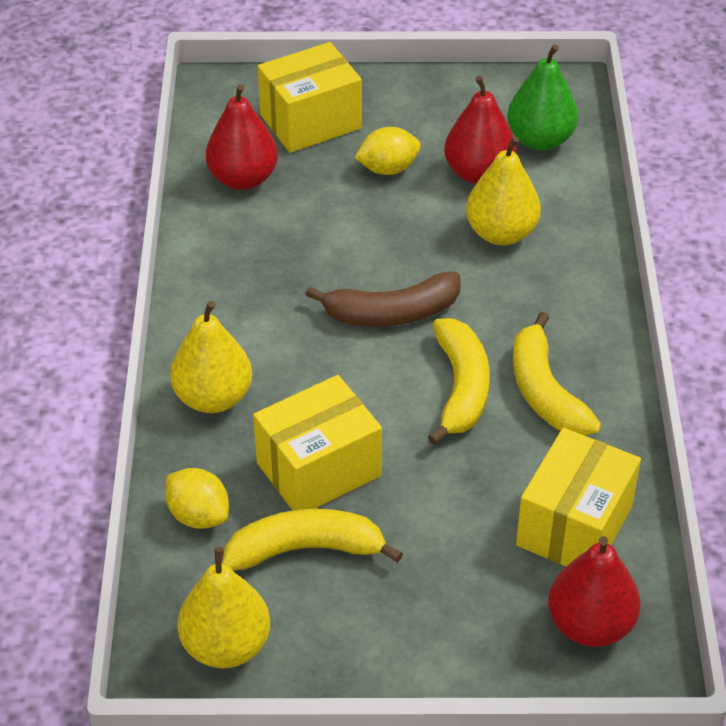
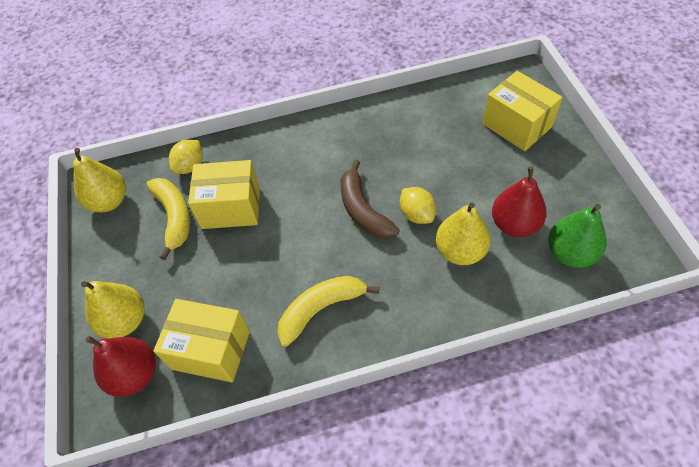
camera: 80 degrees right, 10 degrees up
(213, 398) = (272, 148): yellow pear -> yellow pear (125, 321)
(243, 179) = (448, 110): red pear -> none
(318, 469) = (231, 208): yellow box -> yellow box turned 45 degrees counterclockwise
(388, 169) = (493, 175): yellow lemon -> yellow lemon (417, 214)
(461, 388) = (311, 261): yellow banana -> none

